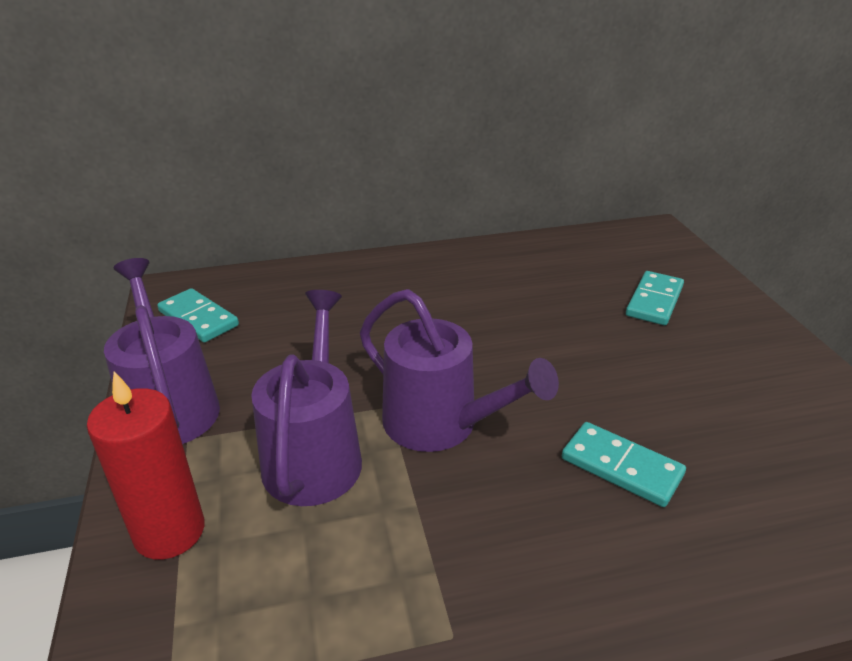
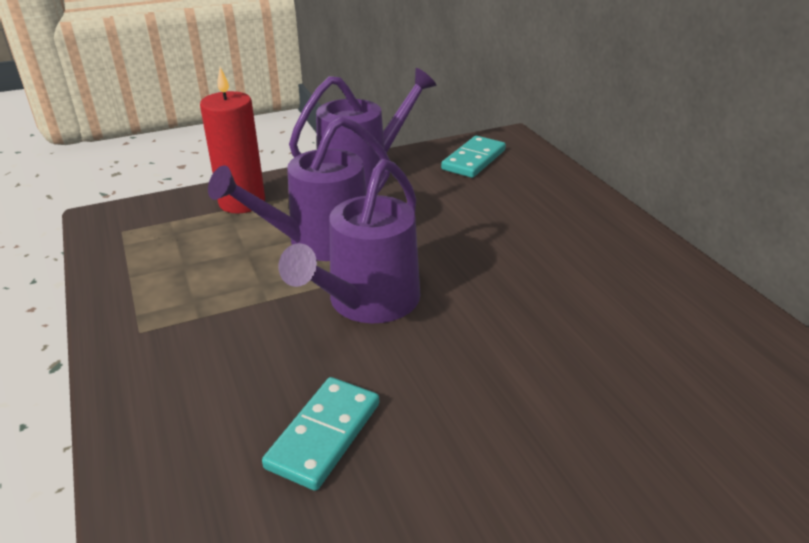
camera: 80 degrees right, 0 degrees up
(314, 454) = (319, 242): purple watering can -> purple watering can turned 150 degrees clockwise
(654, 301) = (712, 492): turquoise domino -> none

